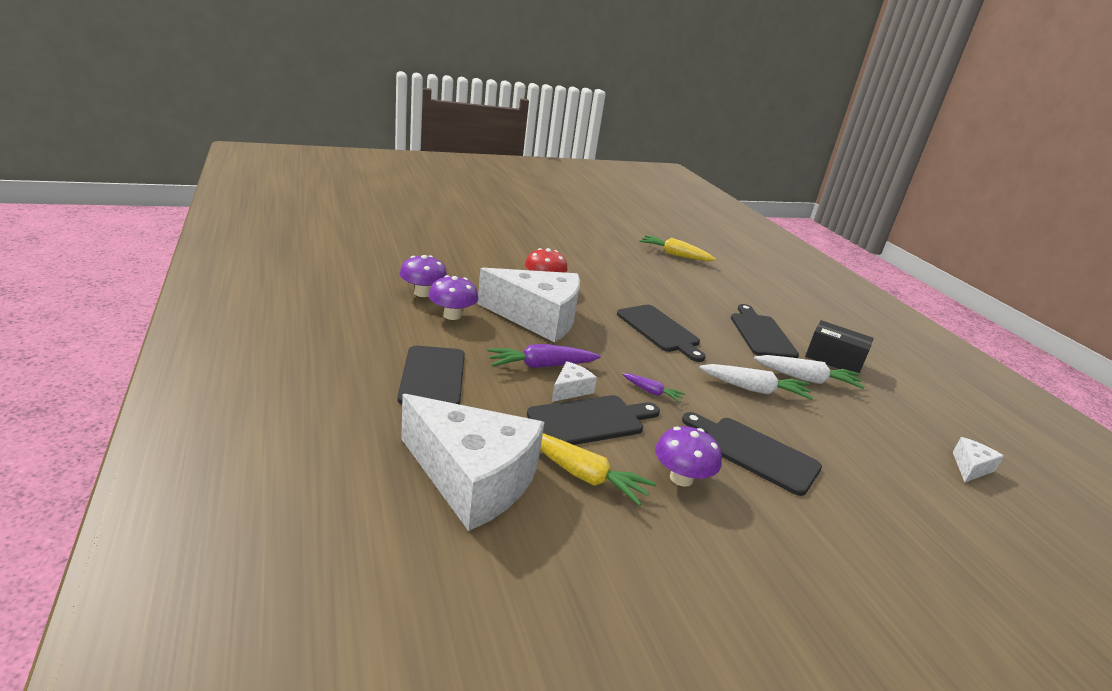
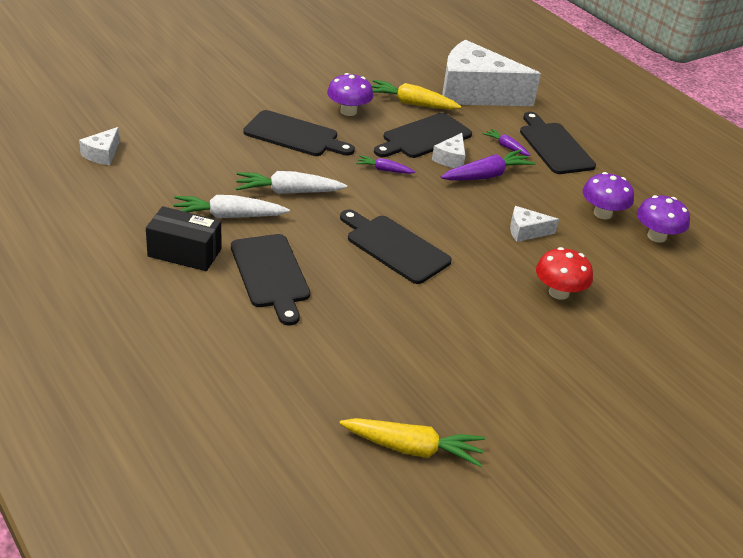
camera: 165 degrees right, 10 degrees up
(493, 390) = (506, 147): none -> purple carrot
(538, 318) = (526, 231): white cheese -> white cheese, size x0.41

